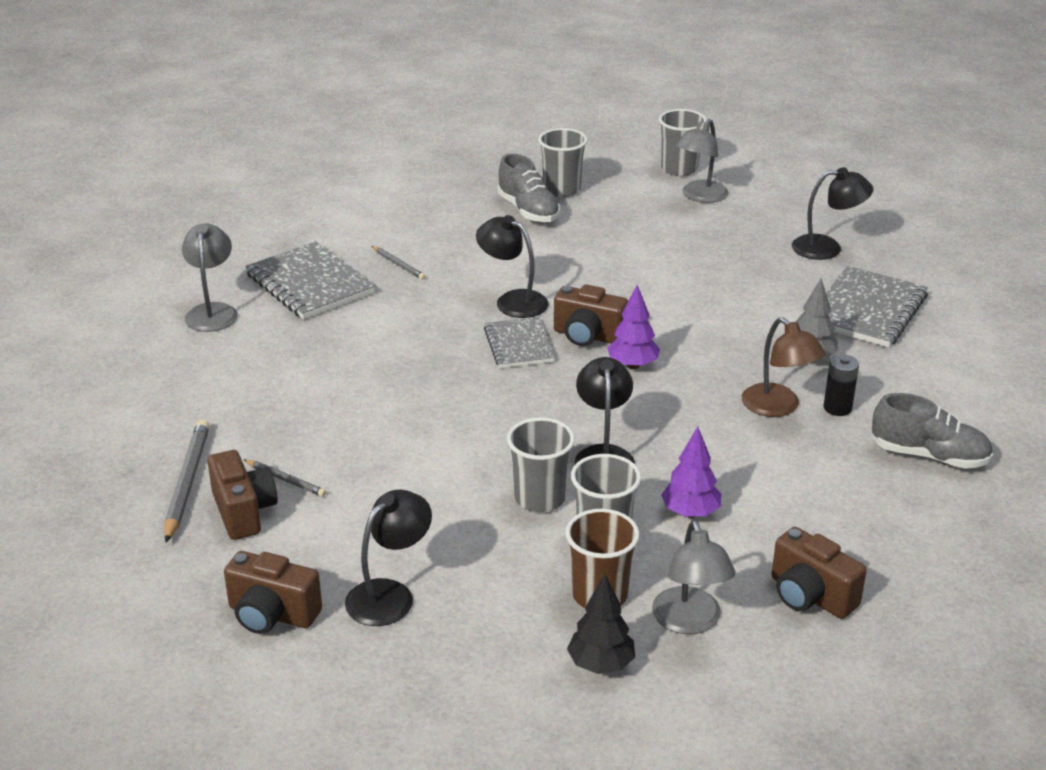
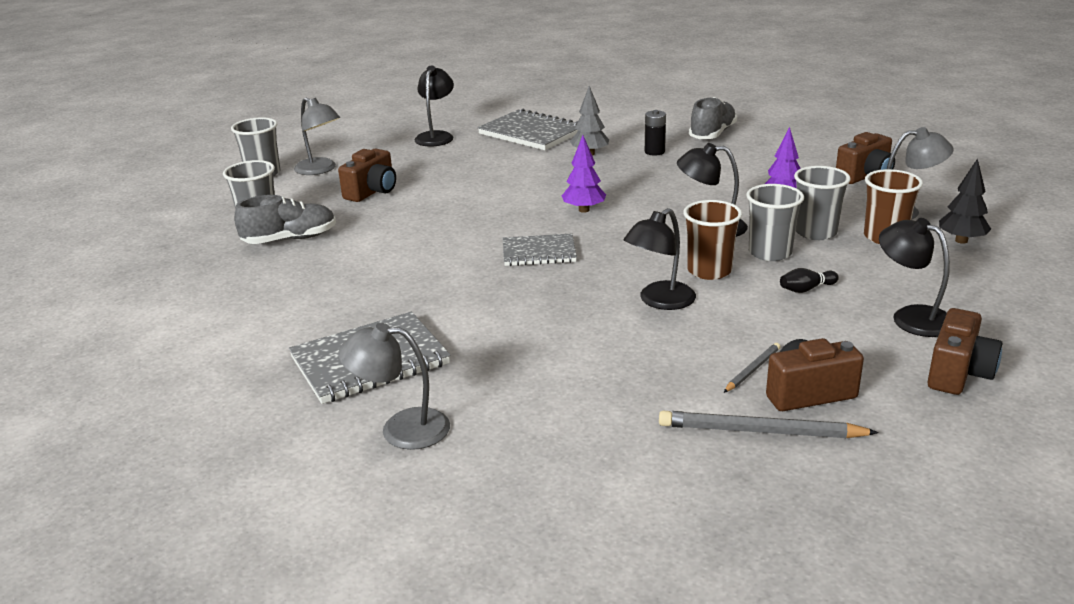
camera: 80 degrees left, 5 degrees down
(398, 265) = (357, 307): grey pencil -> none
(451, 521) = (806, 289): none -> black bowling pin
(489, 454) = (709, 271): none -> brown cup
(513, 301) = (460, 252): black lamp -> black lamp (659, 301)
(588, 336) = (533, 224): brown camera -> brown camera (372, 192)
(778, 407) = (651, 168): brown lamp -> none

